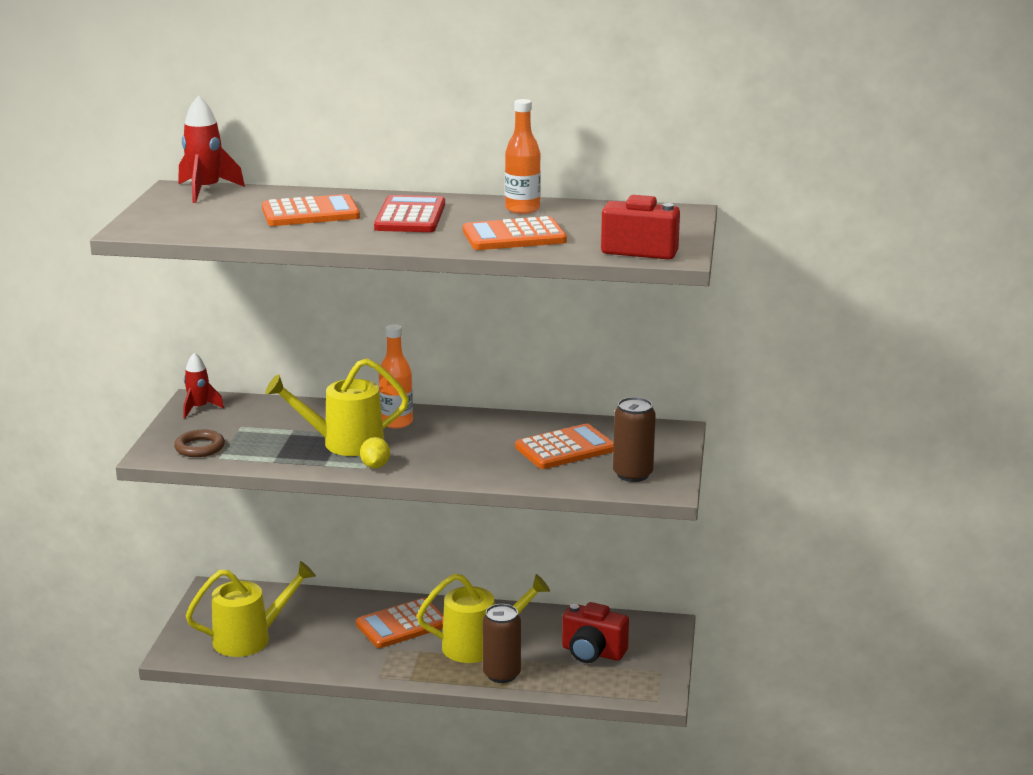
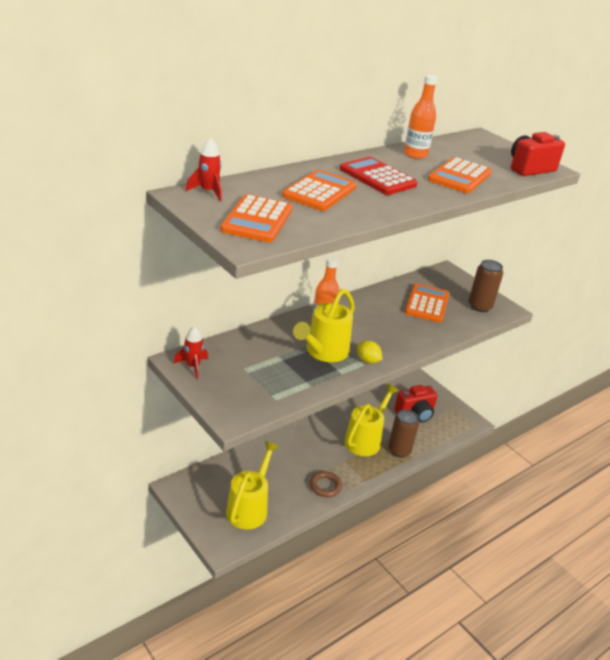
camera: 50 degrees left, 10 degrees up
(200, 447) = (250, 398): brown ring -> brown ring (325, 486)
(206, 191) = (208, 192): red rocket -> red rocket, size x0.66
(402, 624) = (312, 449): orange calculator -> orange calculator (257, 220)

